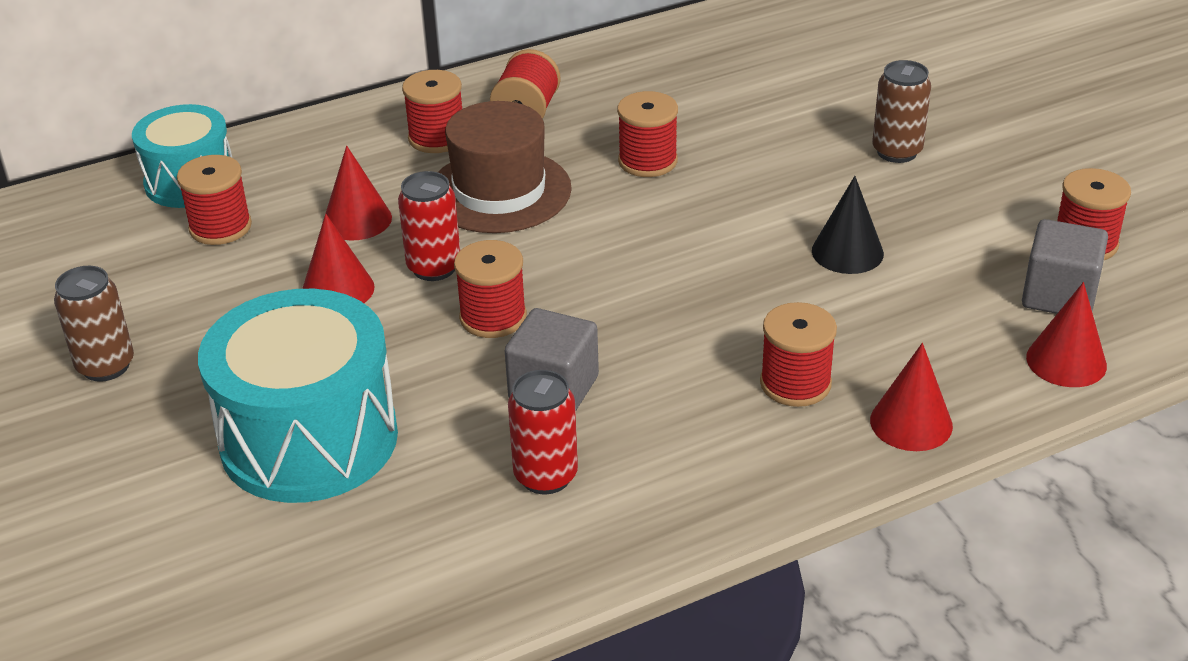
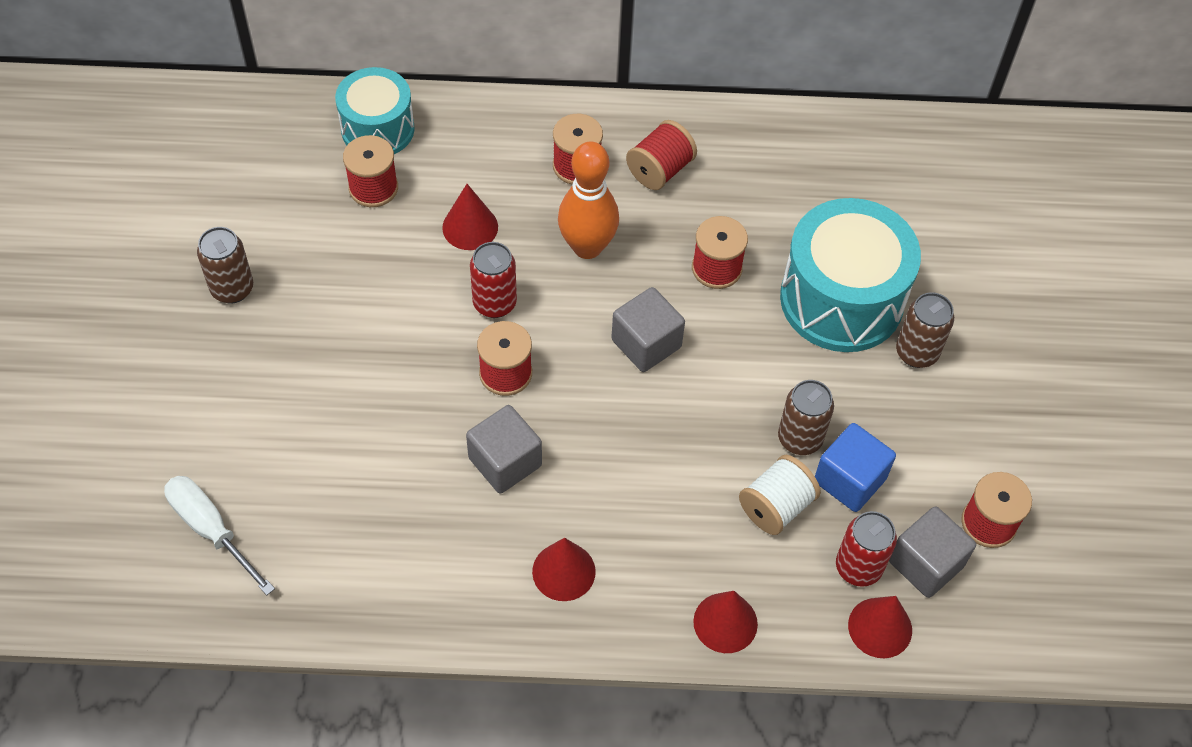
camera: 25 degrees right, 20 degrees up
(233, 593) = (210, 528): none -> white screwdriver
(309, 439) = (323, 423): turquoise drum -> turquoise drum (841, 299)
(338, 290) = (417, 292): red cone -> red cone (563, 571)
(499, 191) = (587, 247): brown hat -> orange bowling pin
(545, 476) = (452, 536): red can -> red can (858, 567)
(626, 240) = (646, 343): none -> grey cube
(795, 383) = (671, 544): red spool -> none
(847, 252) = (800, 438): black cone -> brown can
(873, 311) = (776, 506): none -> white spool
(925, 263) = (849, 480): none -> blue cube

